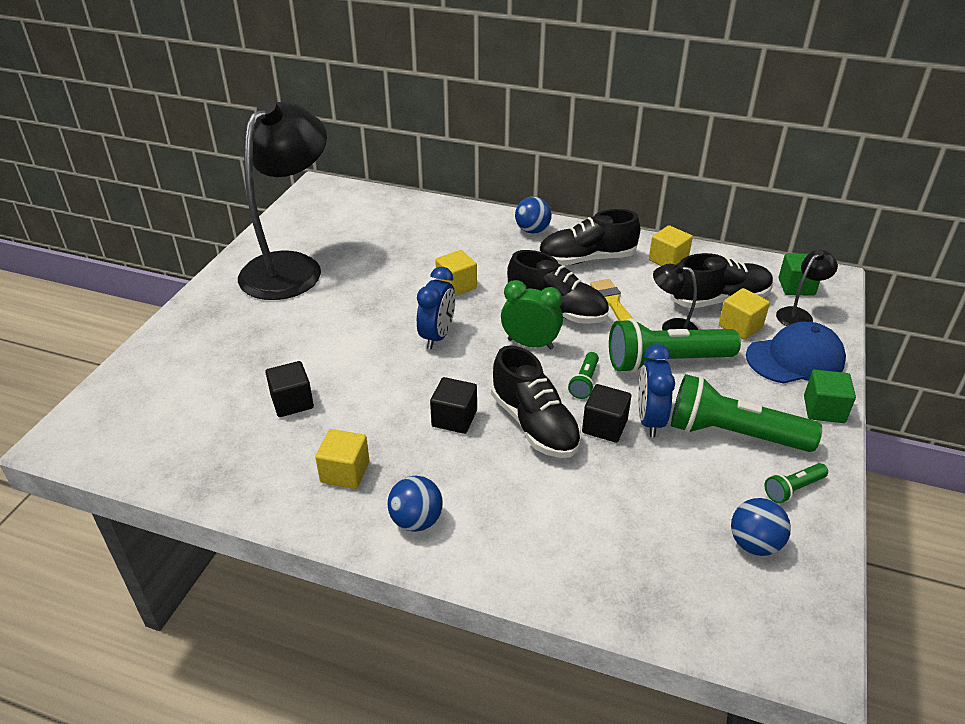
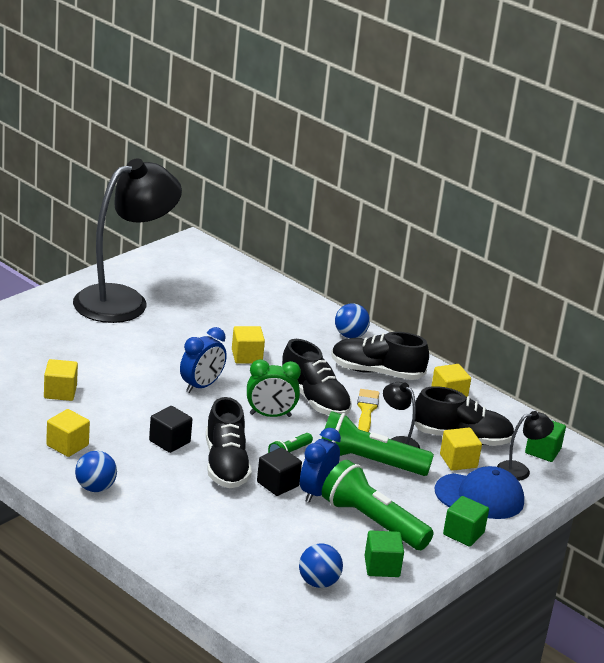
camera: 20 degrees right, 10 degrees down
(292, 402) = (60, 392): black cube -> yellow cube
(530, 344) = (270, 415): green clock -> green clock turned 135 degrees clockwise
(793, 489) = (382, 567): green flashlight -> green cube

